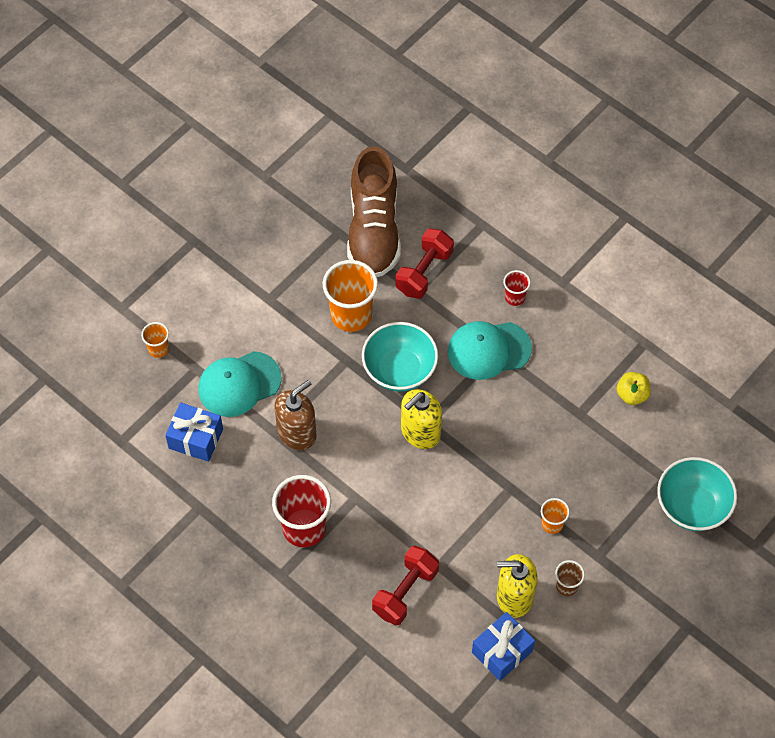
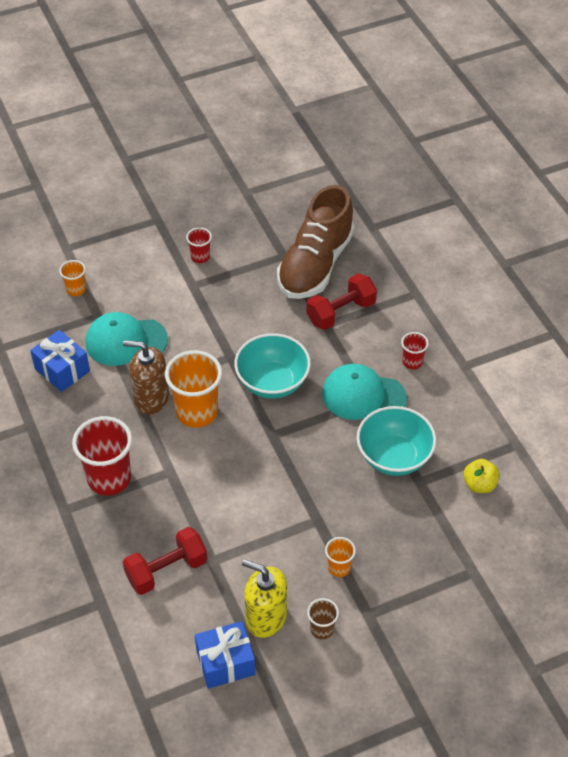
camera: 25 degrees right, 10 degrees down
(259, 265) = (200, 257): none -> red cup
(297, 433) = (151, 398): brown soap dispenser -> brown soap dispenser turned 150 degrees counterclockwise
(351, 315) = (256, 323): orange cup -> orange cup (196, 412)
(420, 432) = (261, 440): yellow soap dispenser -> none
(692, 506) = (486, 607): turquoise bowl -> turquoise bowl (394, 457)

